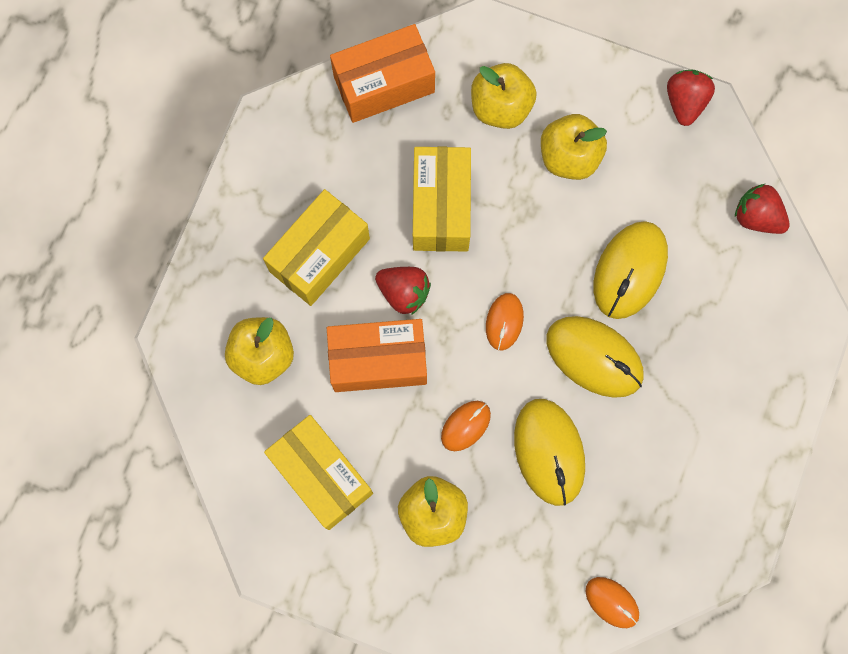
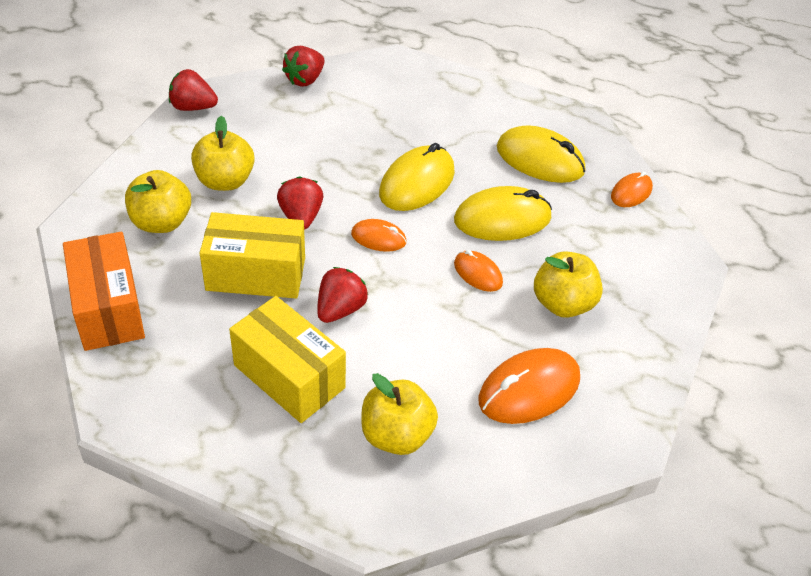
camera: 90 degrees left, 30 degrees down
(321, 475) = (529, 390): yellow box -> orange mouse
(378, 361) = (410, 334): orange box -> none
(525, 240) = (301, 217): none -> red strawberry
(630, 271) = (340, 154): yellow mouse -> yellow mouse (540, 159)

